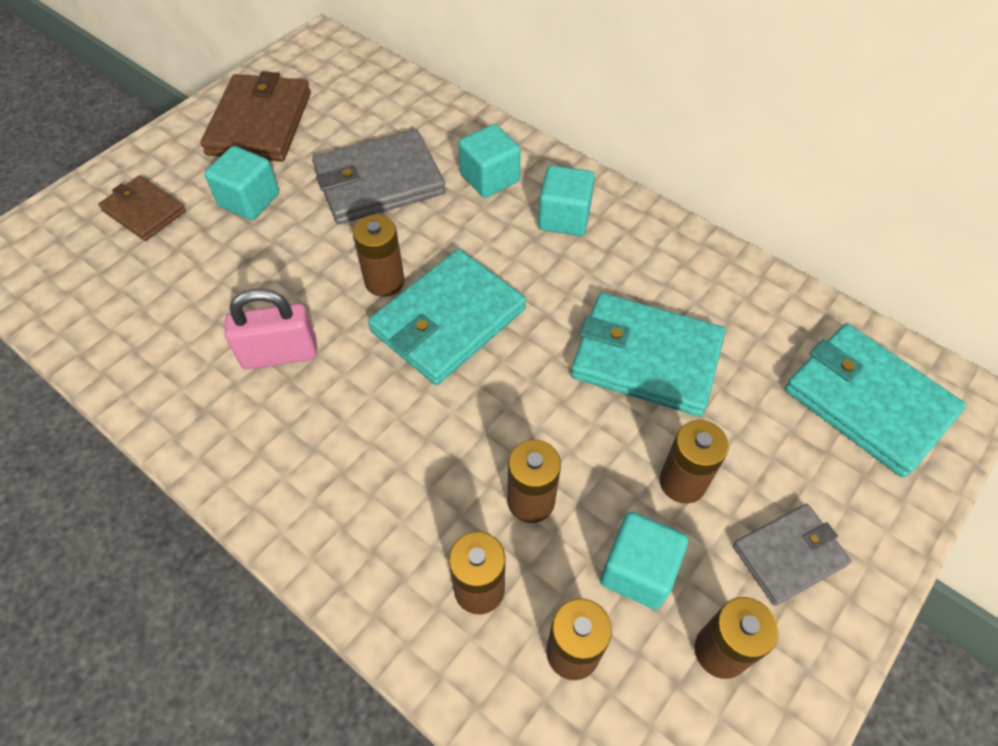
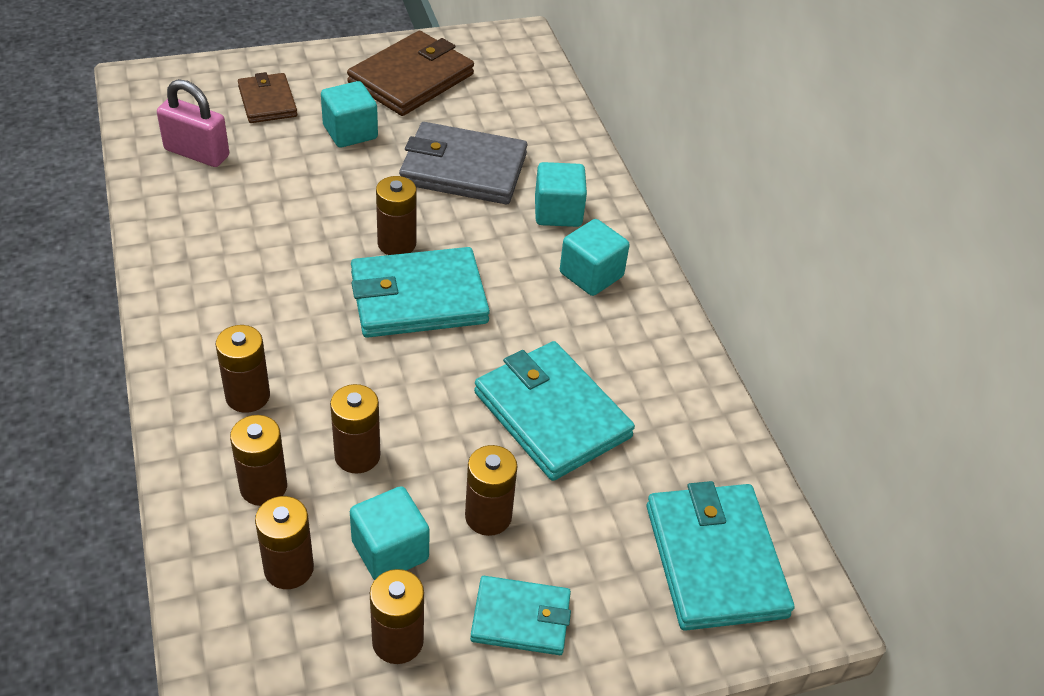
camera: 30 degrees right, 10 degrees down
(280, 354) = (272, 252): pink padlock -> pink padlock (197, 153)
(384, 509) = (247, 396): none -> brown battery
(789, 555) = (521, 618): grey wallet -> turquoise wallet

